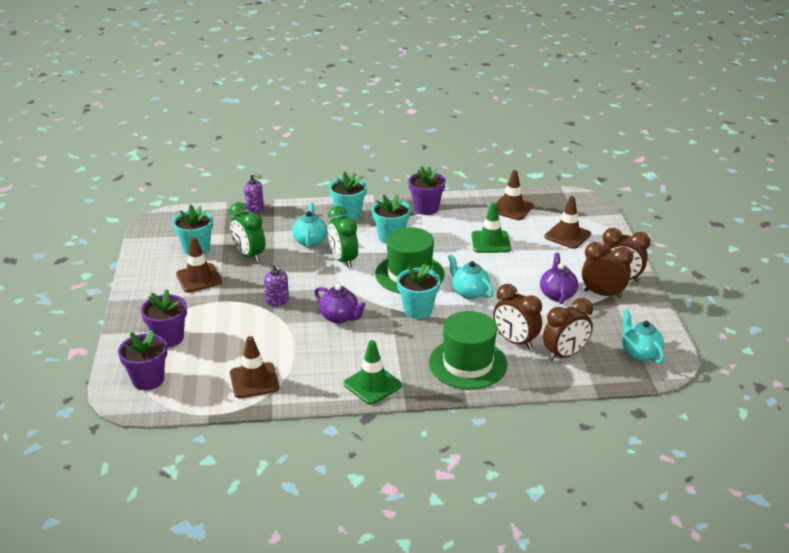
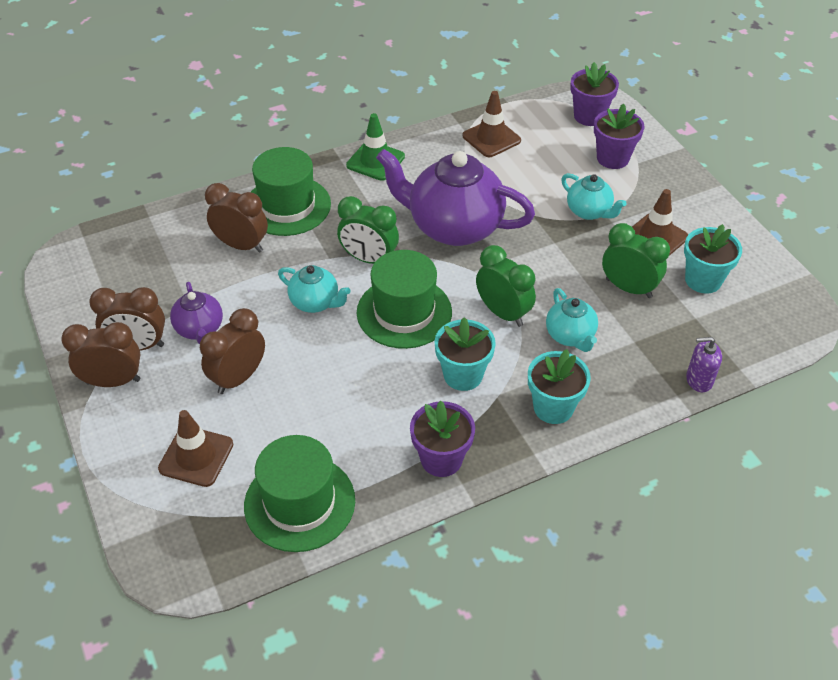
camera: 160 degrees right, 15 degrees up
(277, 301) = (539, 230): purple soap dispenser -> none
(340, 317) = (454, 227): purple teapot -> purple teapot, size x2.01
(418, 310) = (369, 259): turquoise flower pot -> green clock
(490, 242) = (313, 406): green traffic cone -> none
(511, 208) = (299, 503): brown traffic cone -> green hat
(565, 355) = (182, 242): brown clock -> brown clock (238, 378)
(640, 353) = (94, 265): turquoise teapot -> turquoise teapot (589, 211)

